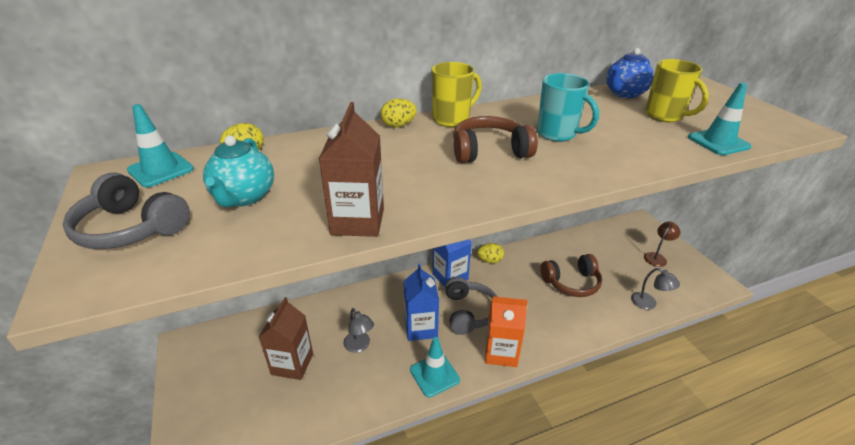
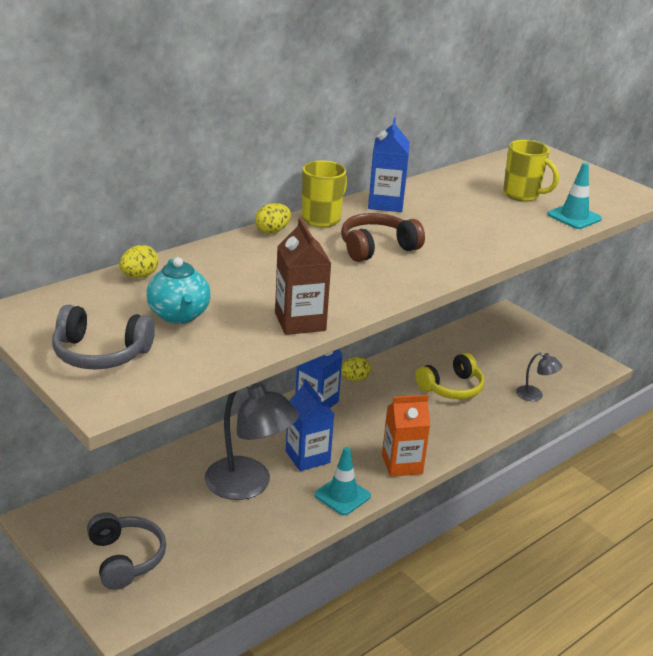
camera: 20 degrees left, 5 degrees down
(161, 170) = (68, 302): turquoise traffic cone -> none
(292, 364) = (183, 514): brown carton -> none
(359, 346) = (248, 485): grey lamp -> grey lamp, size x2.12
(469, 312) = (353, 434): grey headphones -> grey headphones (125, 558)
(521, 111) = (385, 203): none -> blue carton
(557, 134) = (431, 224): turquoise mug -> none
(571, 283) = (451, 388): brown headphones -> yellow headphones
(624, 94) = (477, 173): blue teapot -> none
(657, 257) = (532, 349): brown lamp -> none

